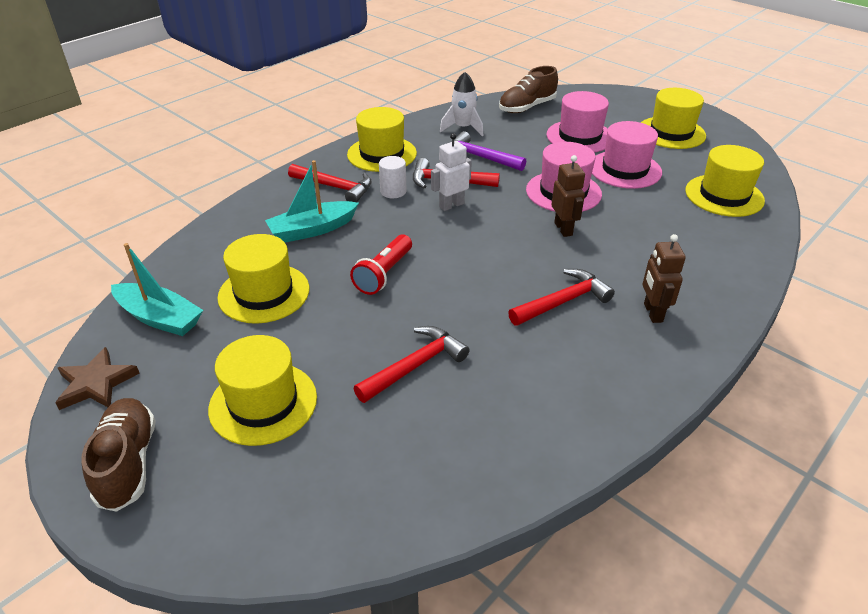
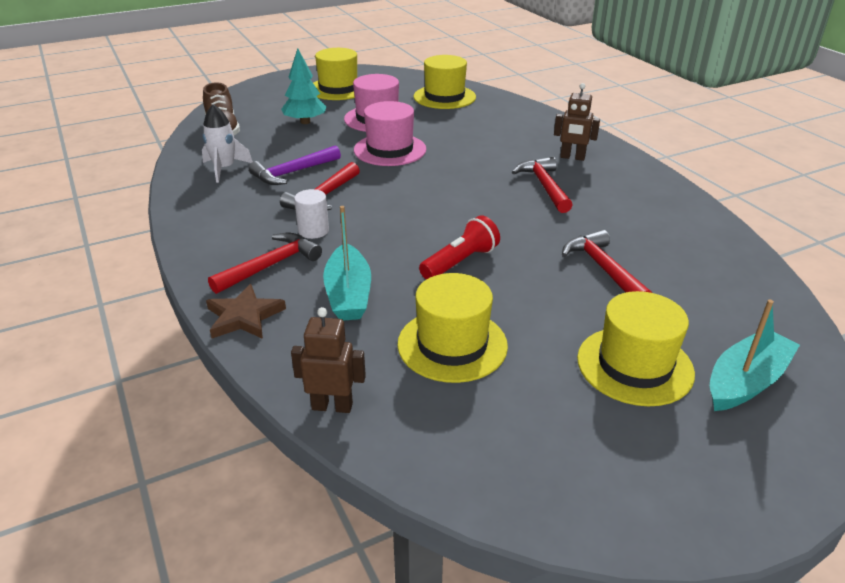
camera: 70 degrees left, 5 degrees down
(96, 383) = (572, 506): brown star -> brown star (244, 316)
(128, 463) = (713, 477): brown shoe -> none
(160, 318) = (461, 437): turquoise boat -> turquoise boat (745, 381)
(382, 154) = (227, 224): yellow hat -> none
(384, 274) = (460, 262): red flashlight -> red flashlight turned 90 degrees counterclockwise
(451, 205) = (367, 204): white robot -> none
(563, 229) = (445, 163): brown robot -> brown robot (332, 406)
(579, 136) = (305, 122): pink hat -> turquoise tree

